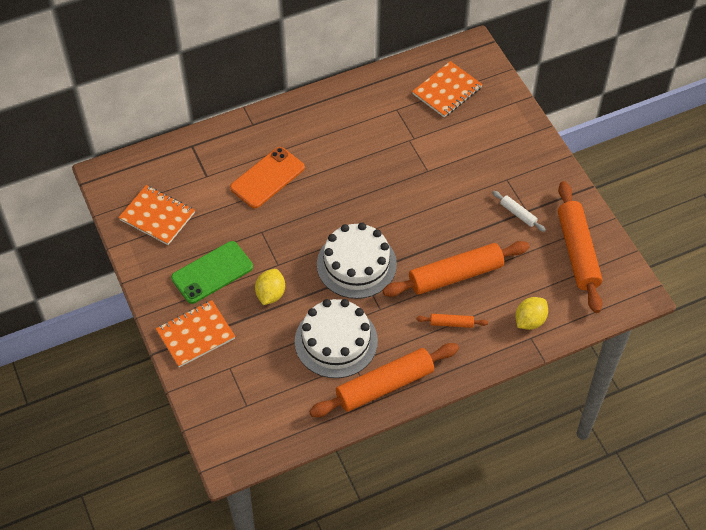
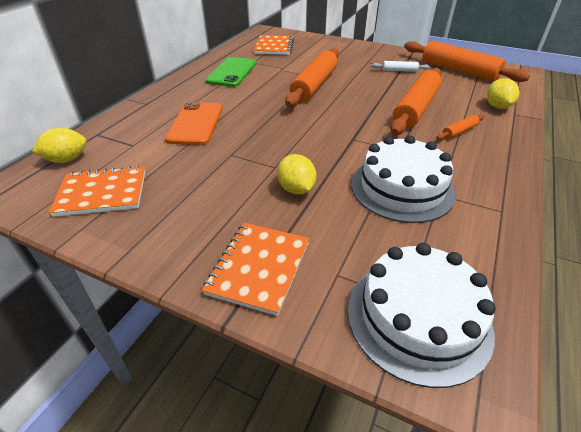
camera: 40 degrees left, 15 degrees down
(156, 165) = (66, 159): none -> yellow lemon
(212, 272) = (215, 204): green phone -> green phone (232, 72)
(356, 264) = (340, 135): white cake -> white cake (418, 318)
(385, 386) = (489, 194): orange rolling pin -> orange rolling pin (314, 85)

